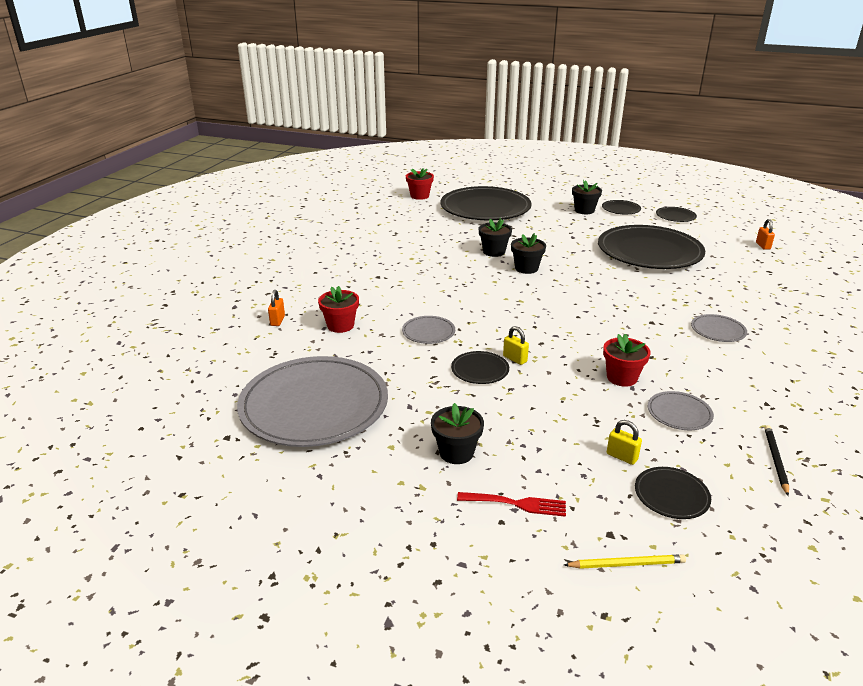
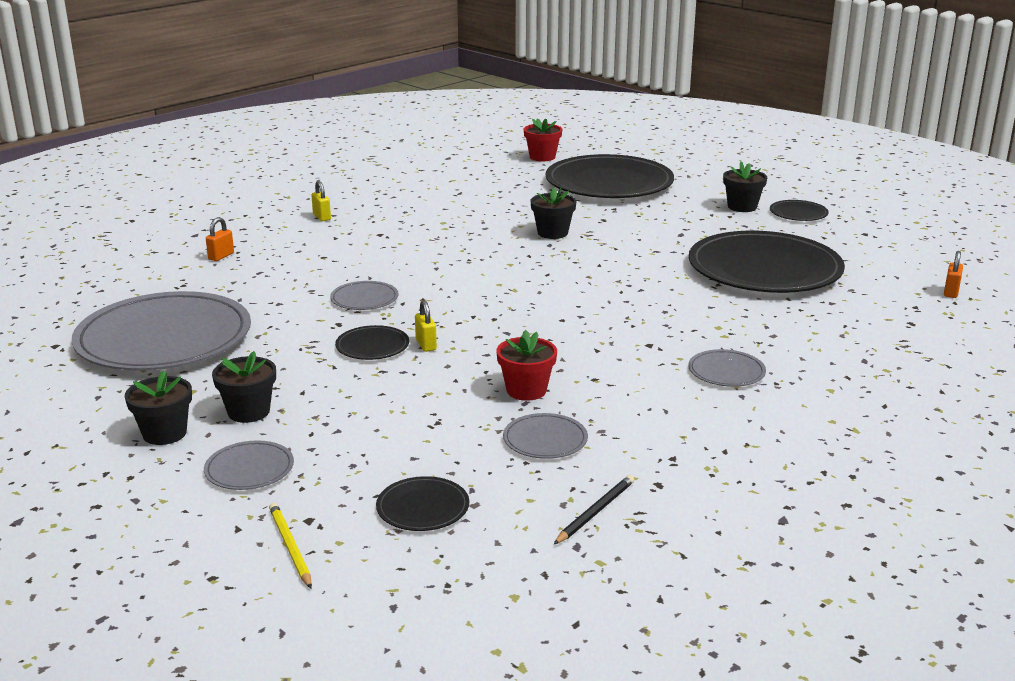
camera: 25 degrees right, 5 degrees down
(340, 325) = (279, 273): red flower pot -> none
(516, 504) = (249, 469): red fork -> grey plate
(526, 268) = (569, 258): black flower pot -> black flower pot (164, 433)
(622, 456) = (417, 461): yellow padlock -> yellow padlock (322, 217)
(626, 564) = (290, 547): yellow pencil -> yellow pencil turned 135 degrees counterclockwise
(675, 216) = (869, 235): black plate -> none

